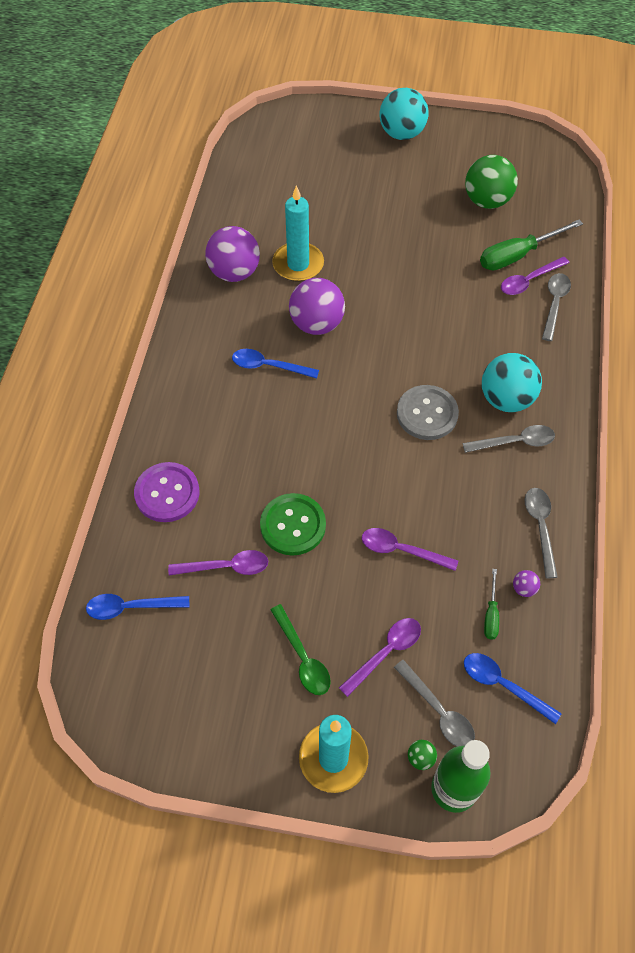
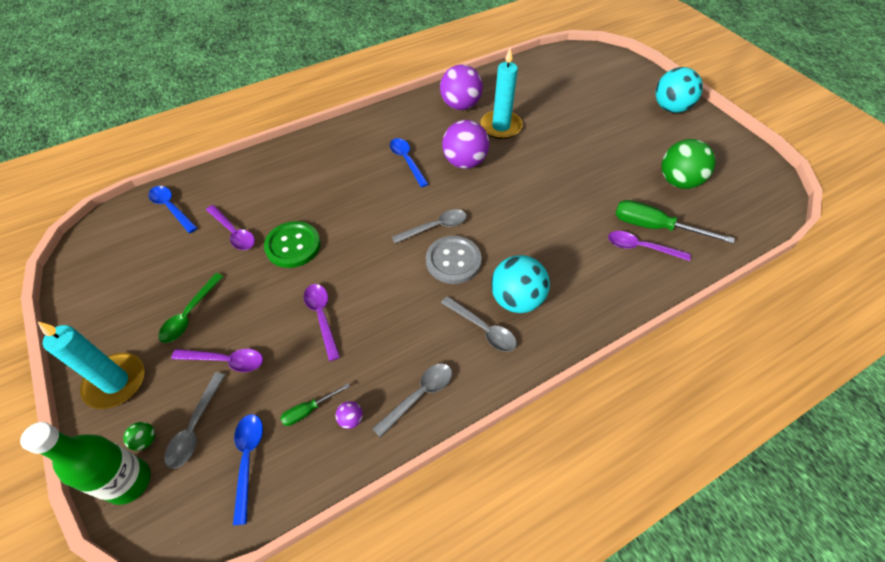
camera: 50 degrees right, 5 degrees down
(167, 493) = (267, 174): purple button -> none
(554, 304) = (639, 276): grey spoon -> grey spoon (435, 227)

